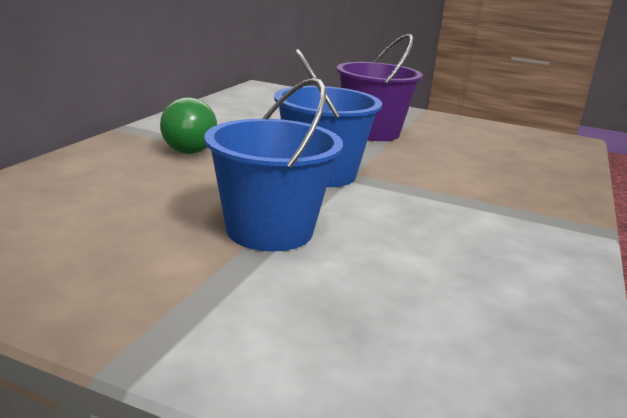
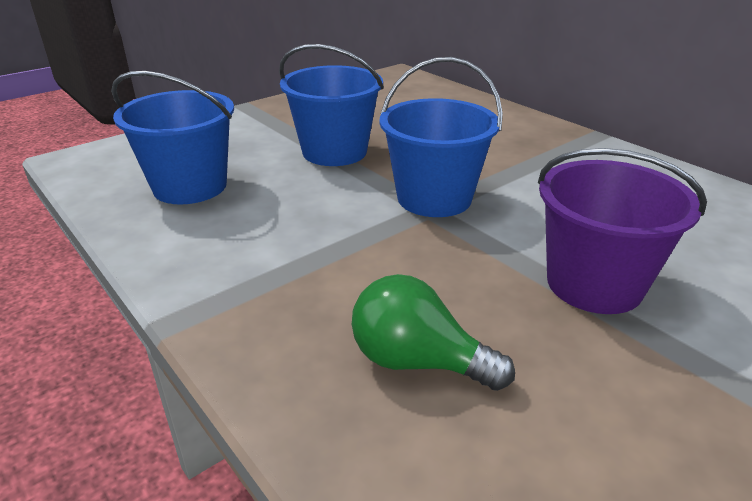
camera: 120 degrees right, 10 degrees up
(190, 148) = (530, 152): green light bulb -> green light bulb (418, 362)
(457, 297) = (190, 186): none -> blue bucket

